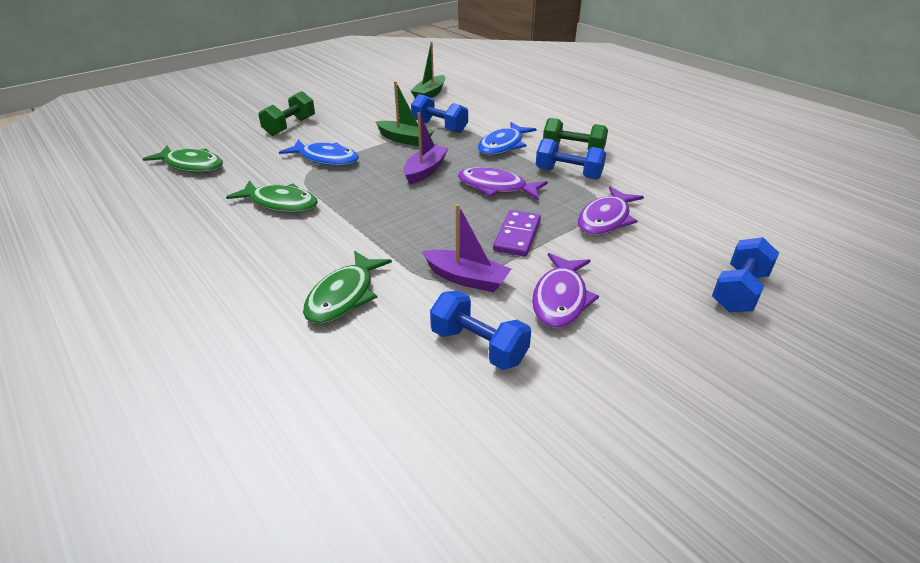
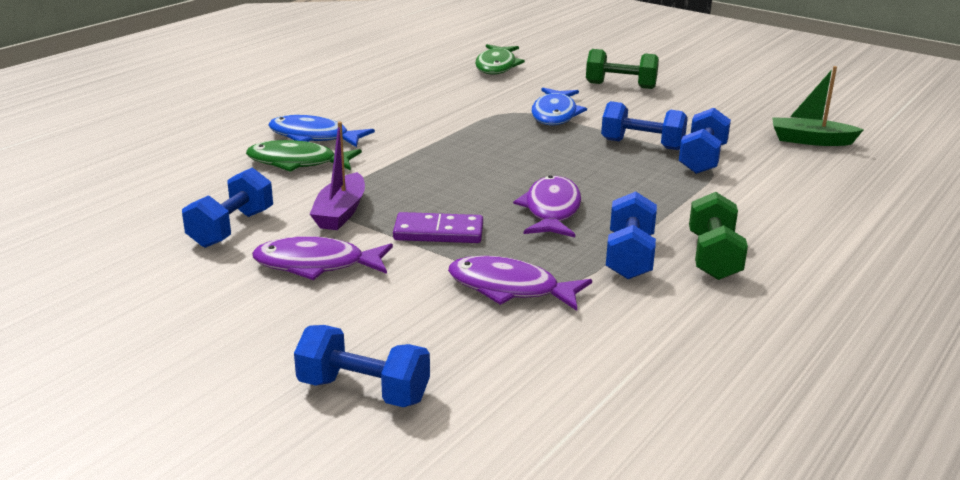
camera: 75 degrees right, 10 degrees down
(280, 203) = (445, 112): green fish -> none
(404, 139) = (642, 145): green boat -> blue dumbbell
(425, 171) = (565, 166): purple boat -> none
(503, 145) = (682, 205): blue fish -> blue fish (313, 137)

